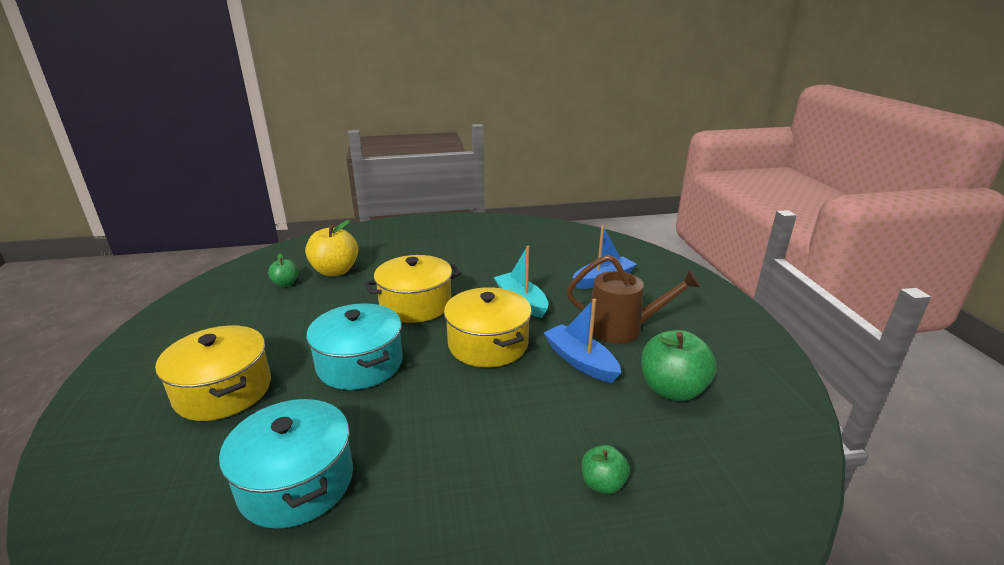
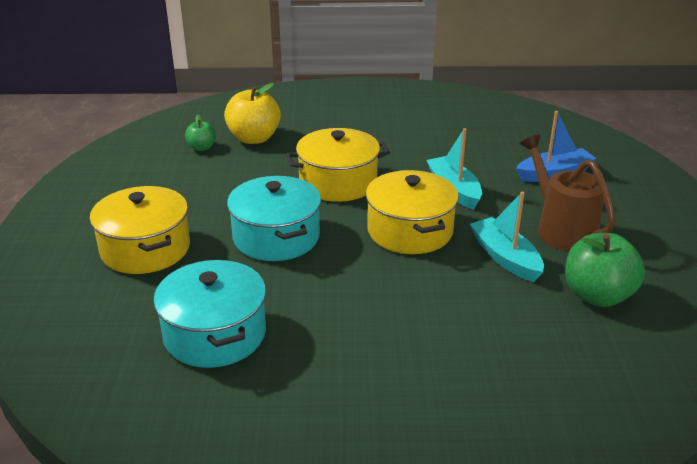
camera: 10 degrees right, 5 degrees up
(580, 361) = (505, 258): blue boat -> turquoise boat
(603, 483) = (500, 369): green apple -> none
(622, 328) = (561, 229): brown watering can -> brown watering can turned 135 degrees counterclockwise

